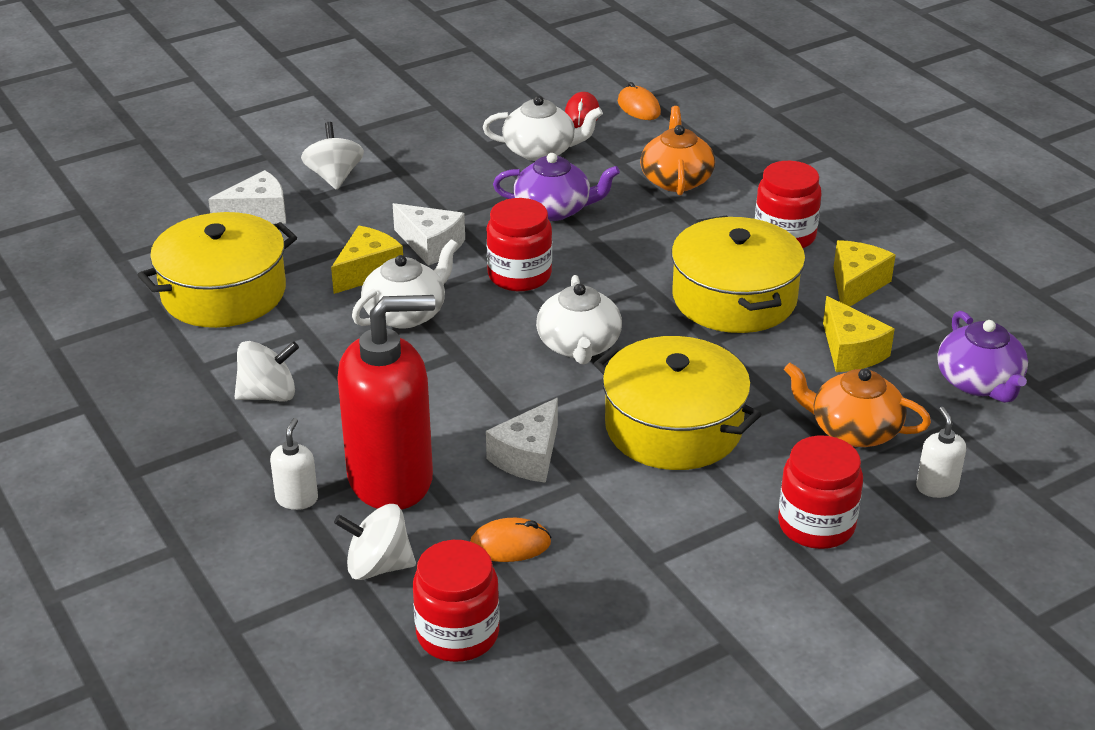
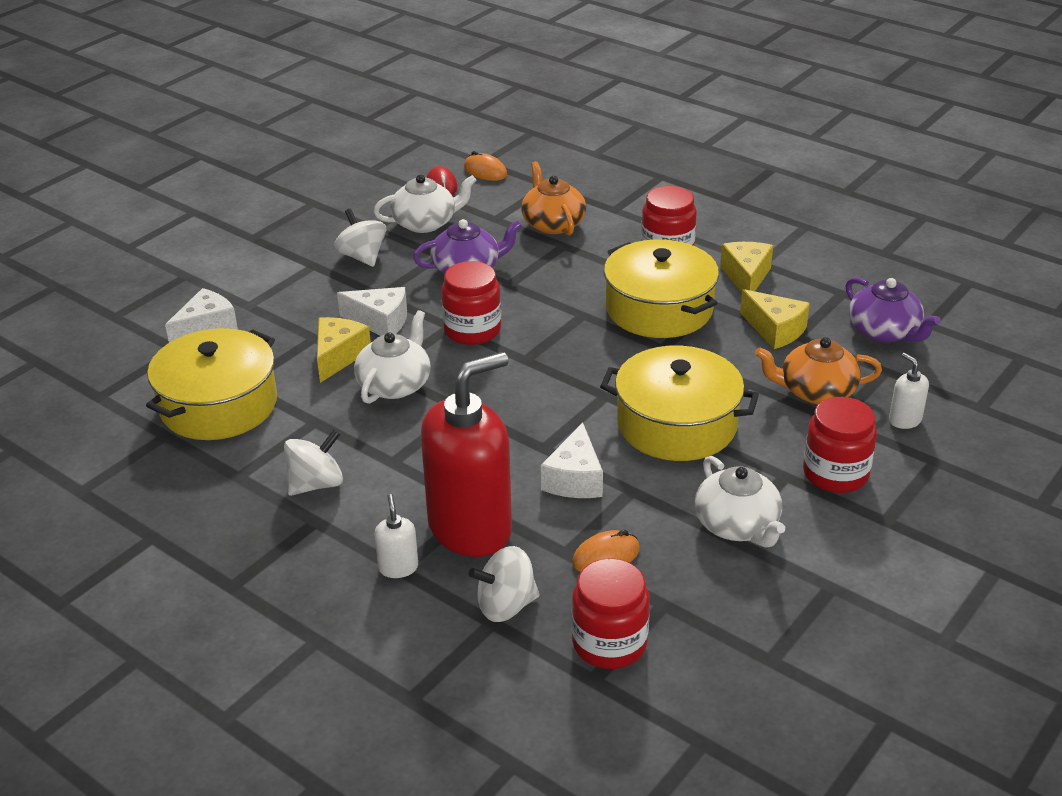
camera: 20 degrees left, 0 degrees up
(334, 177) = (257, 282): white spinning top -> white spinning top (362, 257)
(579, 345) = (558, 377): white teapot -> white teapot (737, 525)

